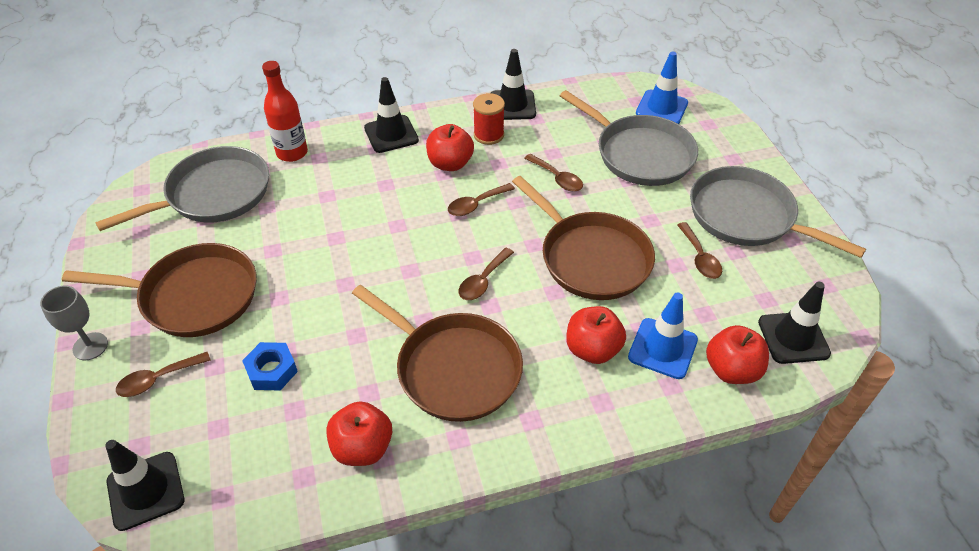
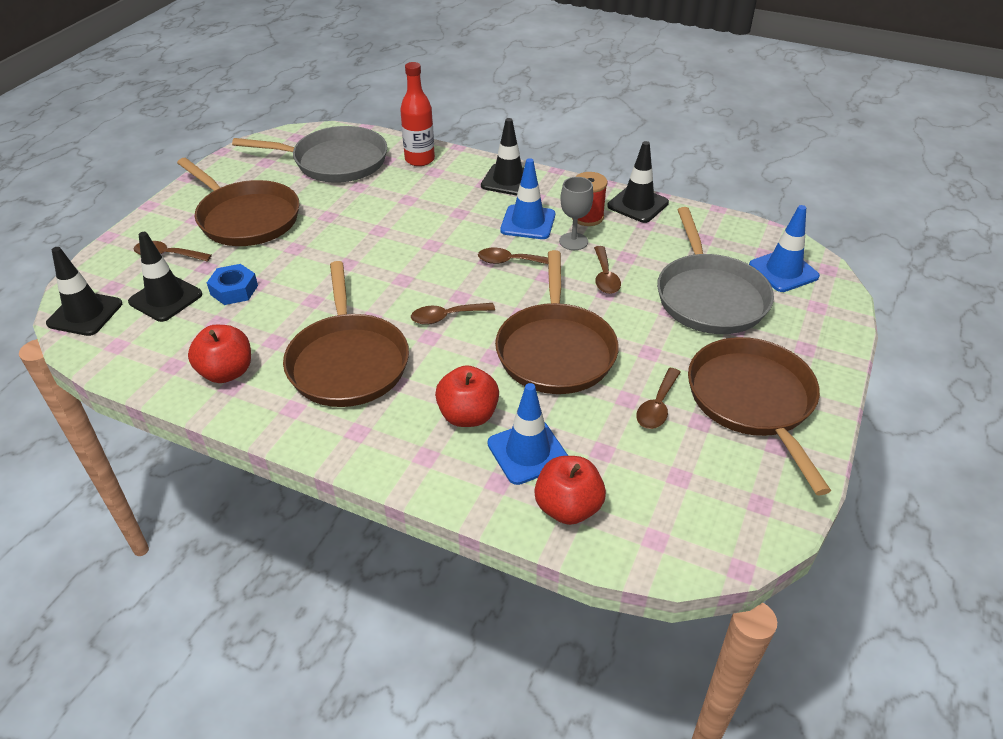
camera: 40 degrees right, 5 degrees down
(90, 346) = (157, 215): grey goblet -> grey goblet (573, 241)
(450, 164) = (528, 222): red apple -> blue traffic cone
(746, 216) = (752, 400): grey pan -> brown pan
(793, 338) = (664, 523): black traffic cone -> black traffic cone (165, 298)

